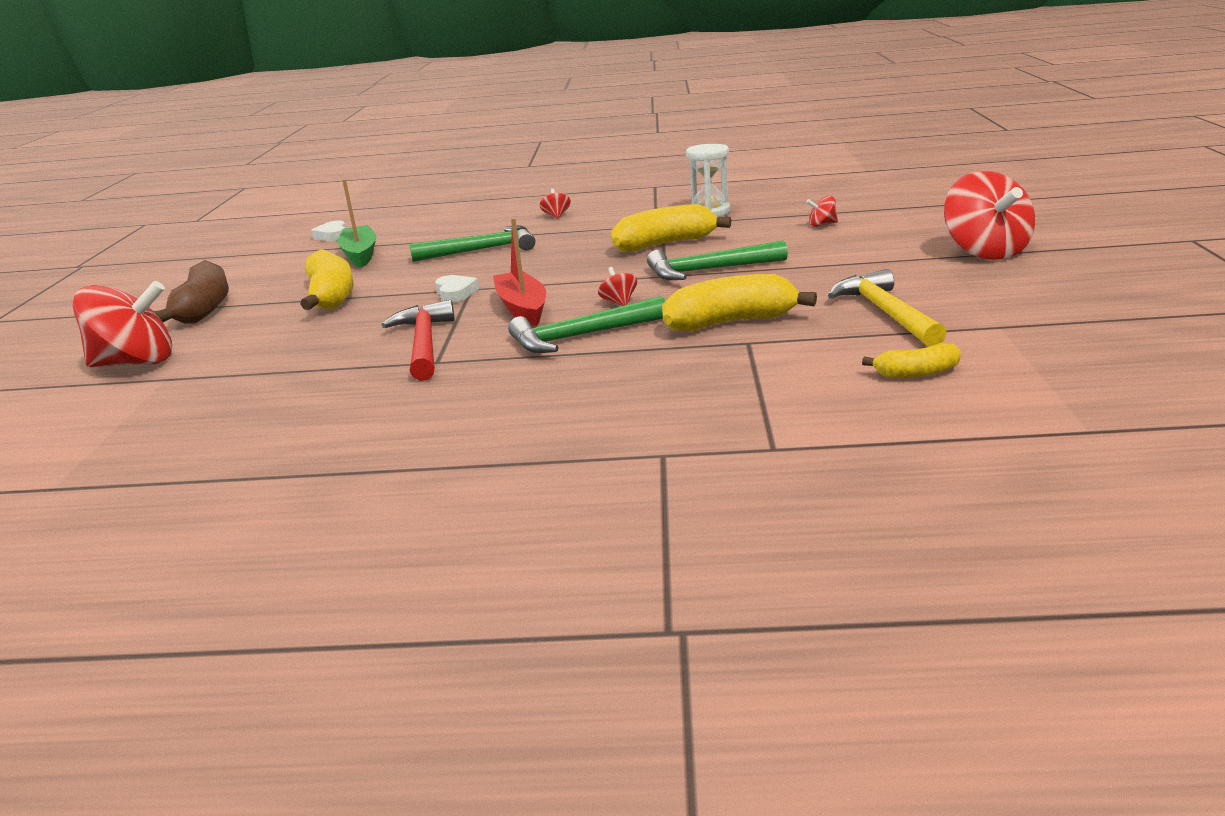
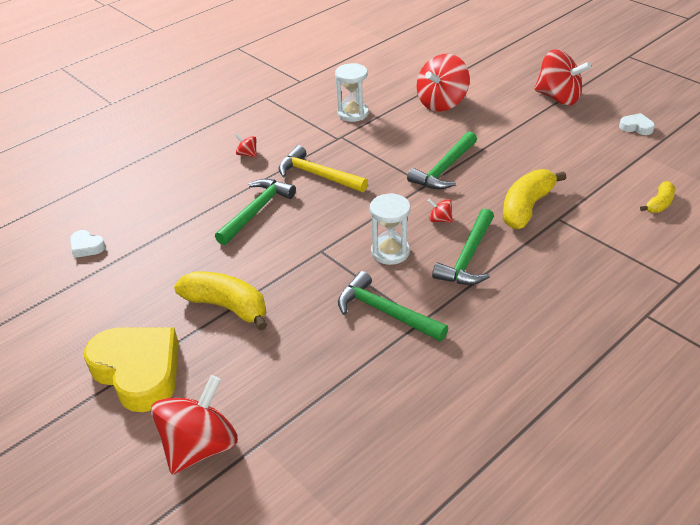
camera: 45 degrees left, 15 degrees up
(204, 309) = (138, 371): brown banana -> yellow heart
(360, 255) = (160, 256): green boat -> none
(424, 344) = (385, 312): red hammer -> green hammer
(455, 293) = (319, 260): white heart -> white heart (636, 127)
(522, 308) = (390, 252): red boat -> white hourglass
(665, 244) = (377, 155): yellow banana -> none
(822, 225) = (442, 103): red spinning top -> red spinning top, size x2.36
(885, 313) = (585, 166): yellow hammer -> yellow hammer (317, 175)

